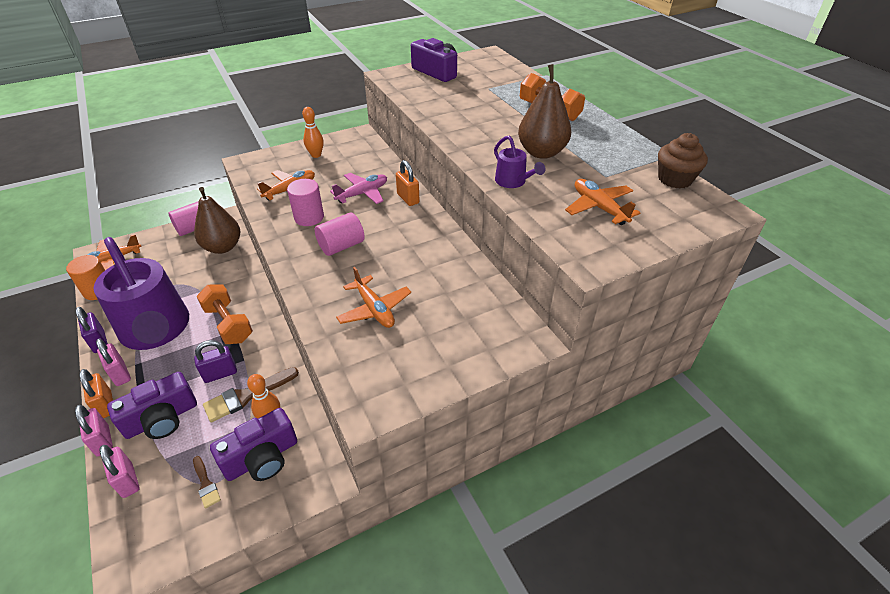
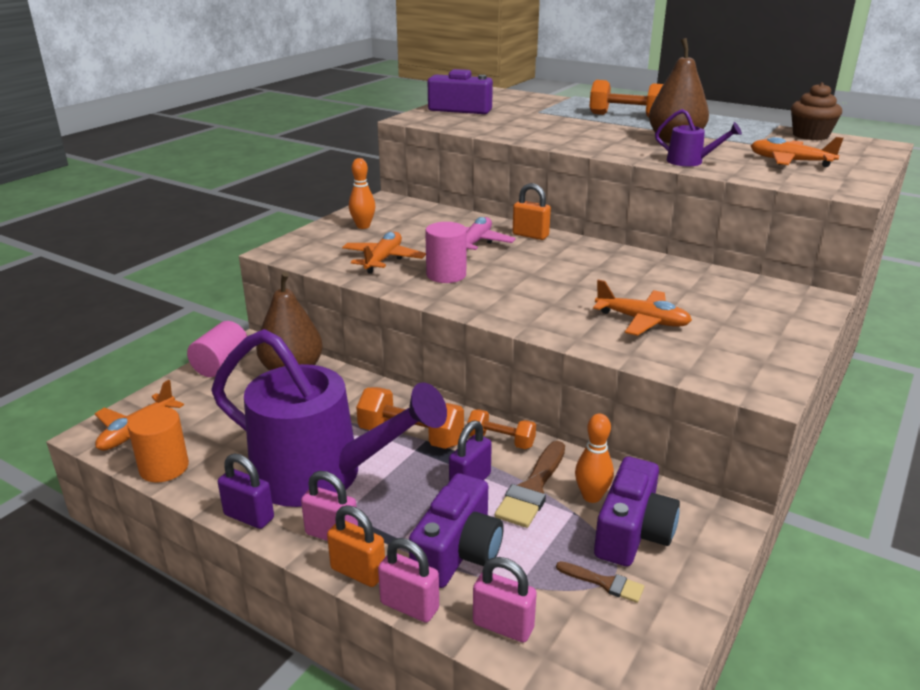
camera: 30 degrees left, 15 degrees down
(270, 351) = (501, 441): none -> orange dumbbell
(341, 246) = (523, 286): pink cylinder -> none

